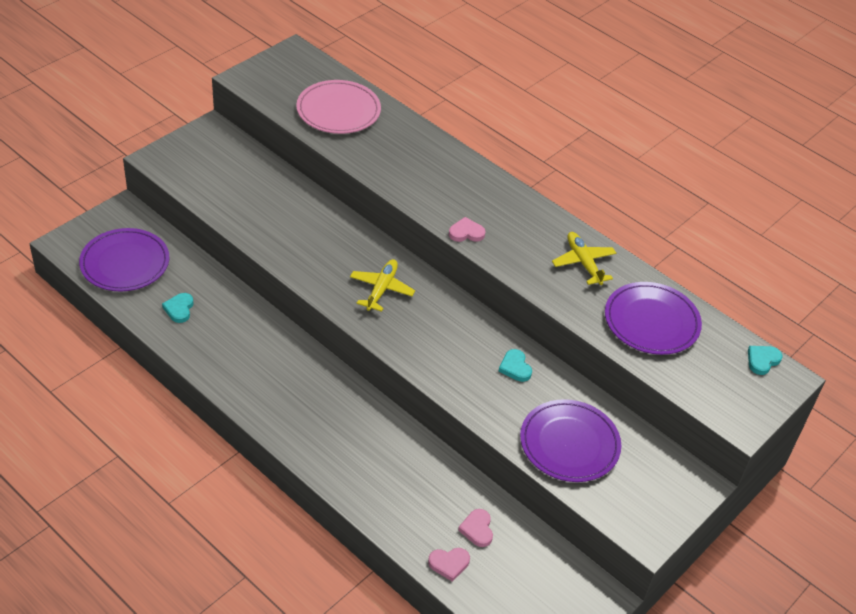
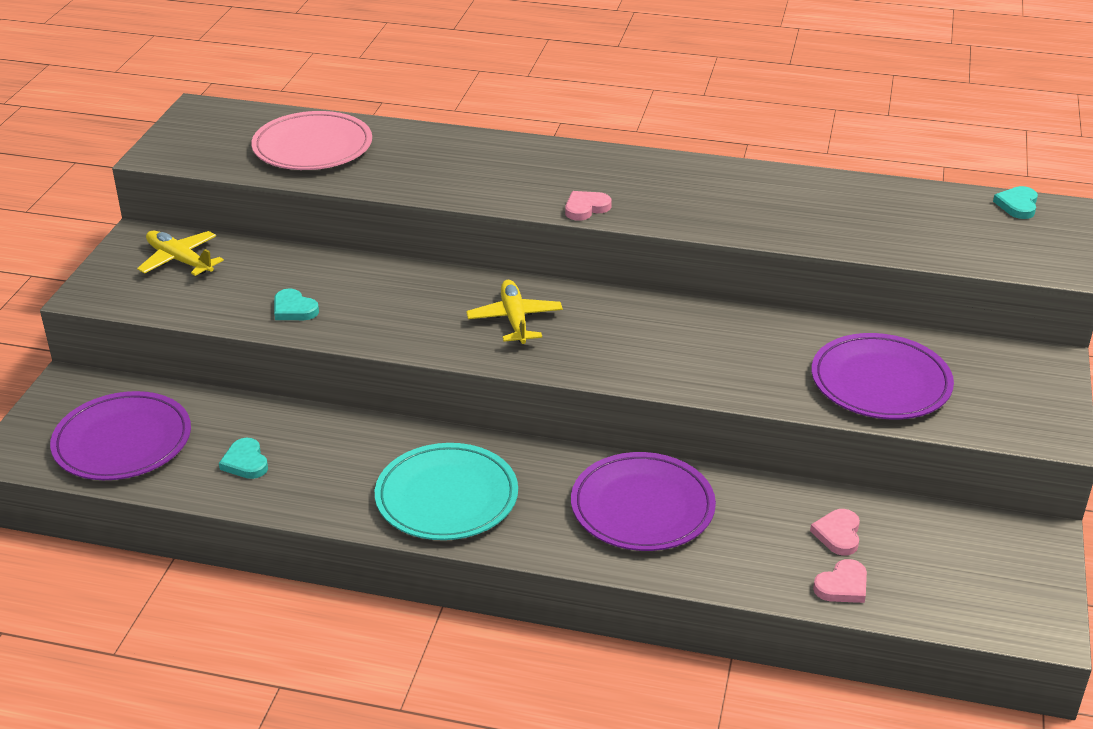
camera: 25 degrees left, 10 degrees down
(270, 387) = (446, 497): none -> turquoise plate
(477, 529) = (838, 534): pink heart -> pink heart turned 45 degrees clockwise
(515, 367) = (746, 334): turquoise heart -> turquoise heart (294, 309)
(583, 263) = (744, 189): yellow plane -> yellow plane (180, 260)
(651, 322) = (872, 214): purple plate -> purple plate (642, 507)

